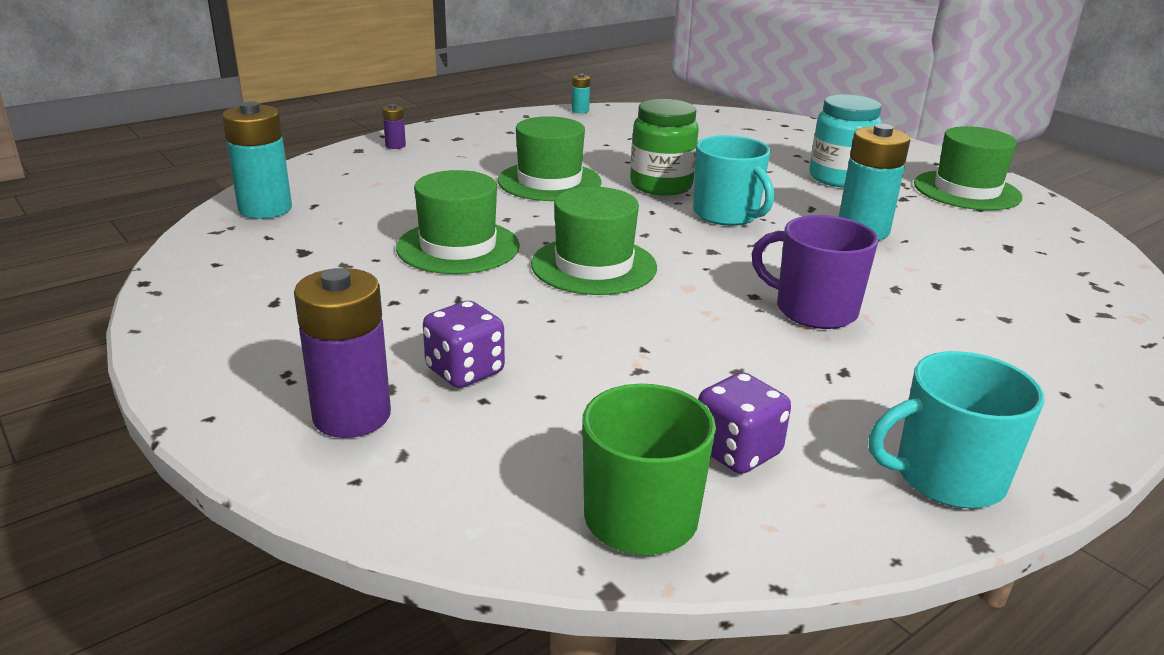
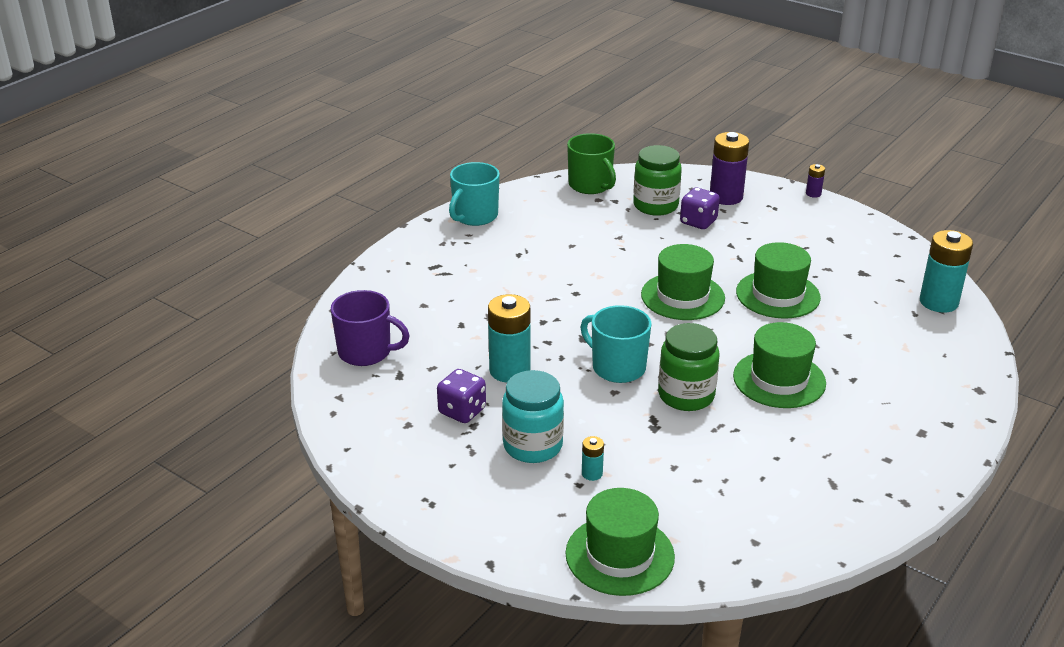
camera: 165 degrees right, 5 degrees up
(395, 146) = (957, 404): purple battery -> purple battery (813, 194)
(520, 424) = (655, 205): none -> green jar
(580, 111) = (858, 532): turquoise battery -> turquoise battery (592, 473)
(737, 451) = (561, 211): purple dice -> purple dice (462, 411)
(814, 310) = (538, 288): purple mug -> purple mug (366, 352)
(946, 477) = (475, 216): turquoise mug -> turquoise mug turned 150 degrees clockwise
(966, 190) = (412, 452): green hat -> green hat (619, 555)

